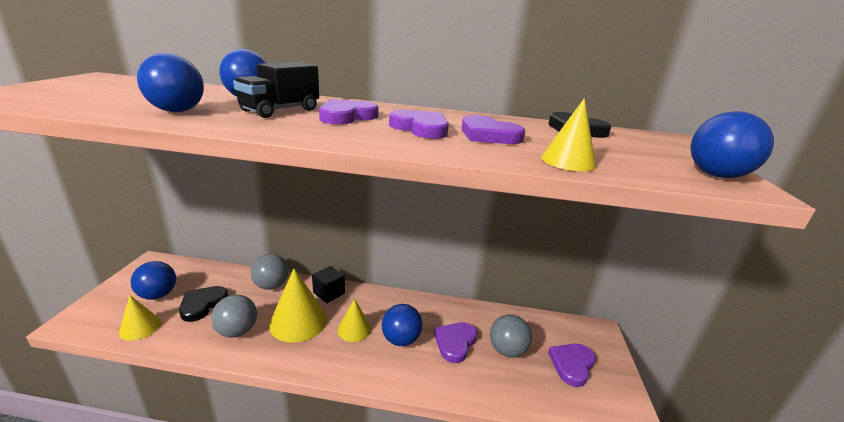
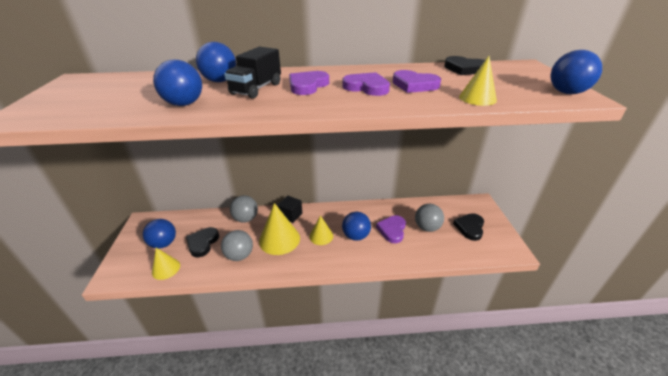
camera: 10 degrees left, 10 degrees up
(571, 365) = (470, 227): purple heart -> black heart

